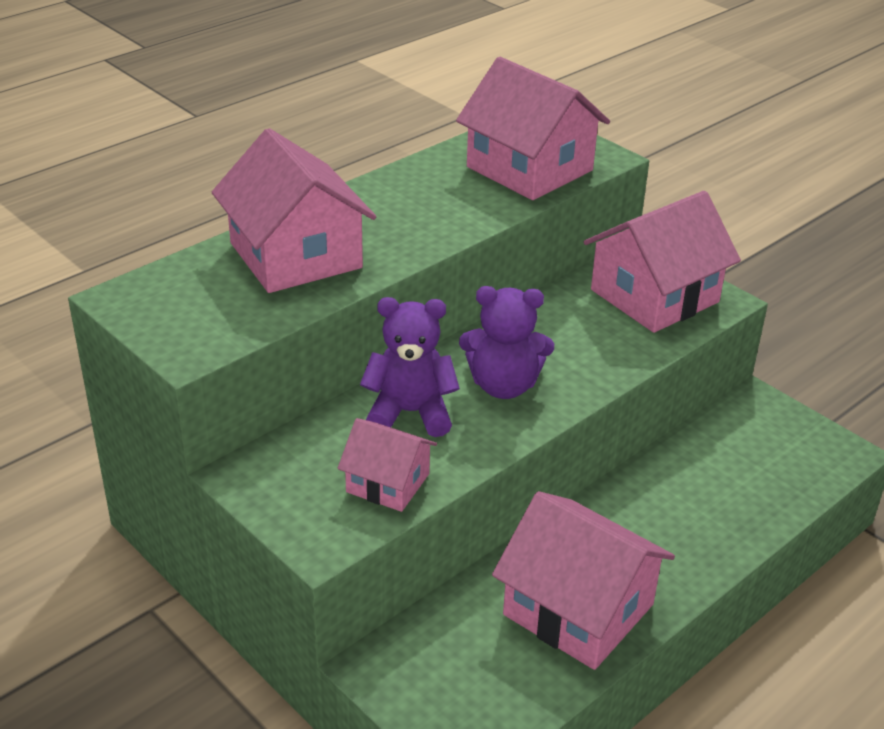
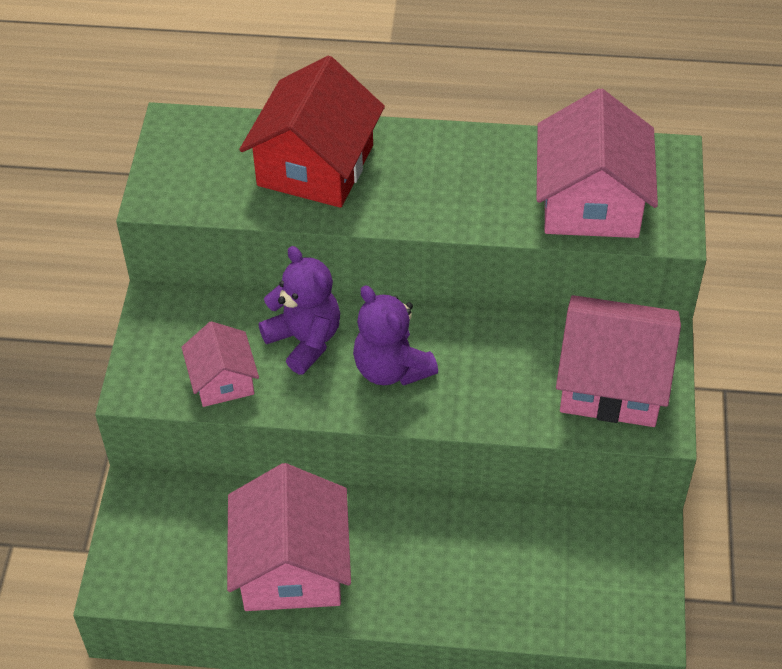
camera: 50 degrees right, 15 degrees up
(296, 255) = (315, 165): pink house -> red house

